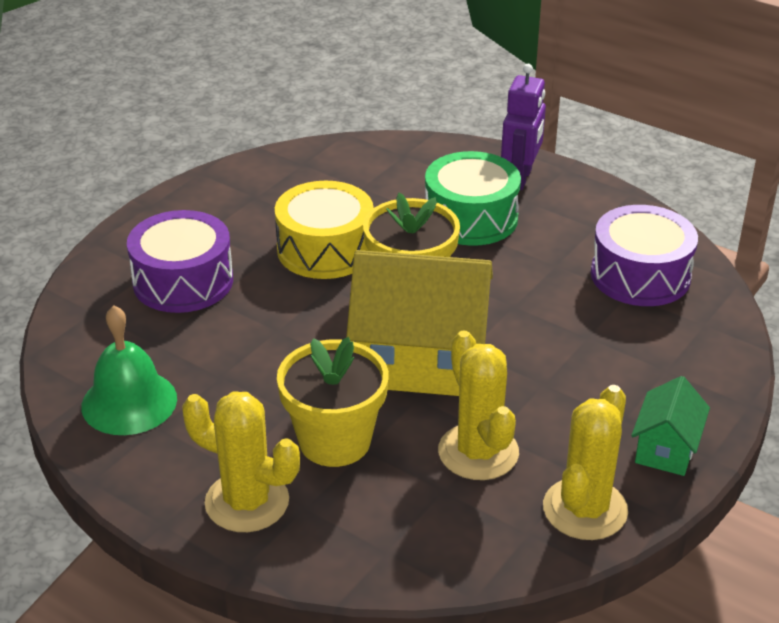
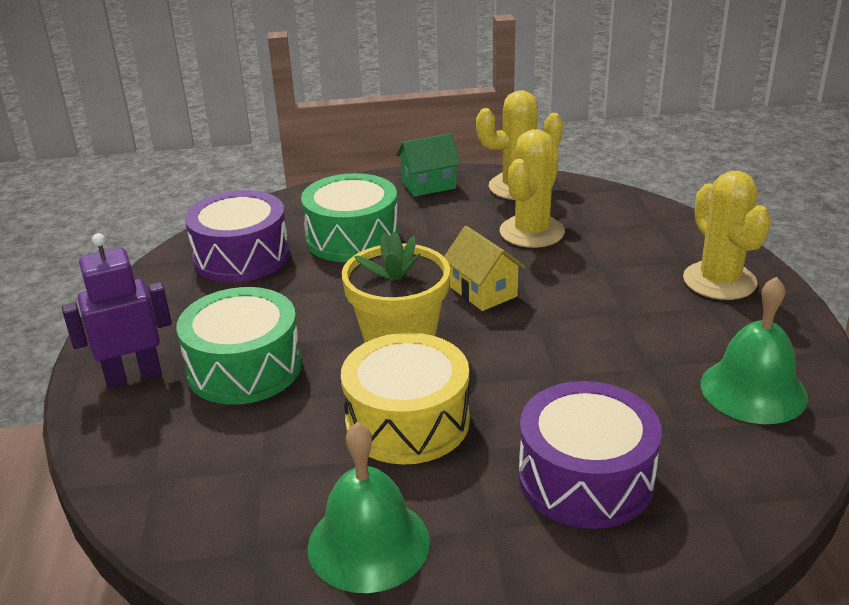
camera: 130 degrees left, 5 degrees down
(256, 194) = (368, 543): none -> green bell
(335, 441) = (615, 281): yellow flower pot -> none
(420, 362) = (483, 291): yellow house -> yellow house, size x0.50
(603, 344) = (352, 238): none -> green drum

